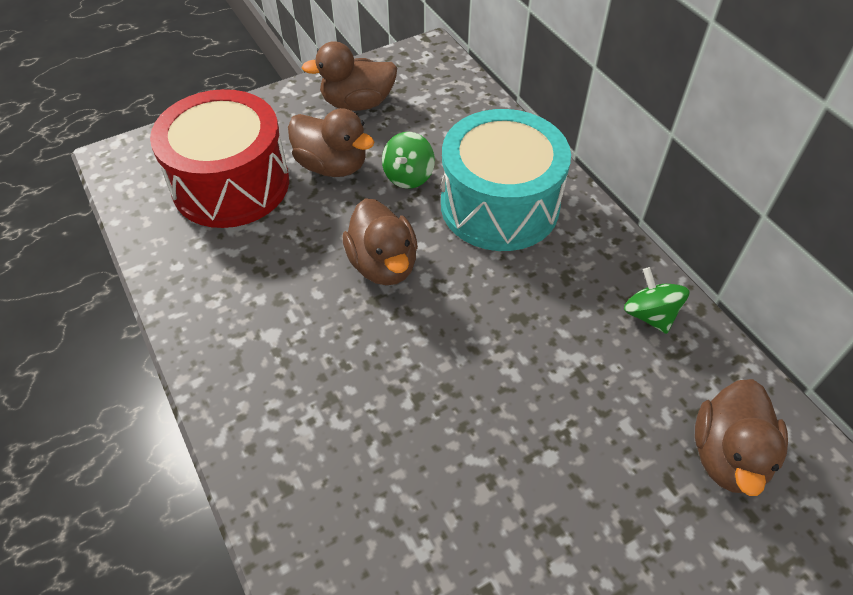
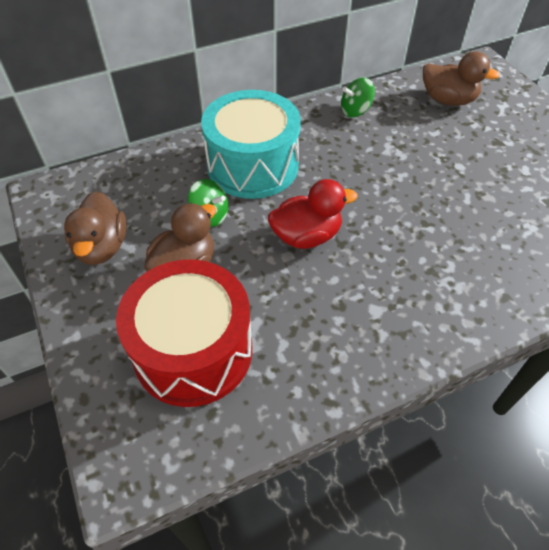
camera: 85 degrees left, 0 degrees up
(383, 264) = (306, 236): brown duck -> red duck

